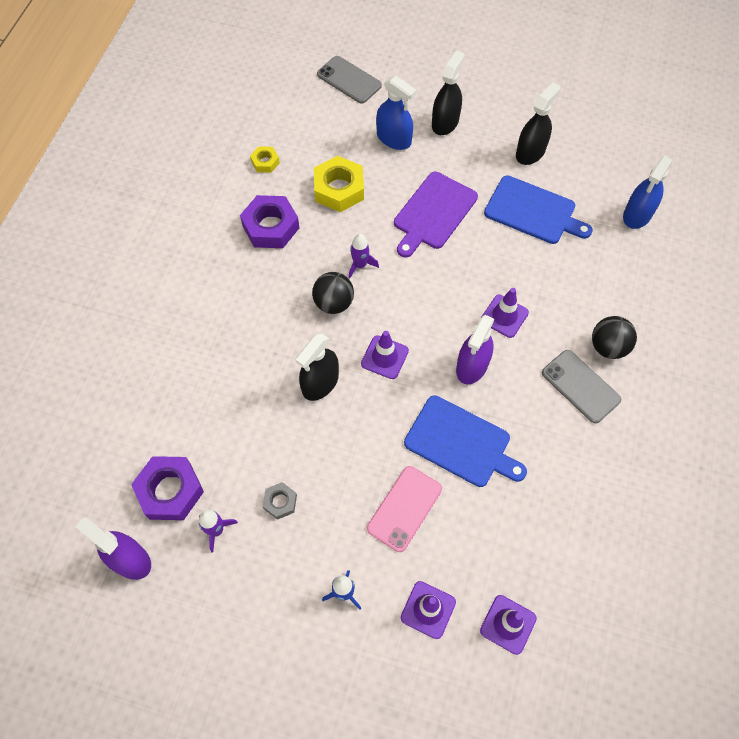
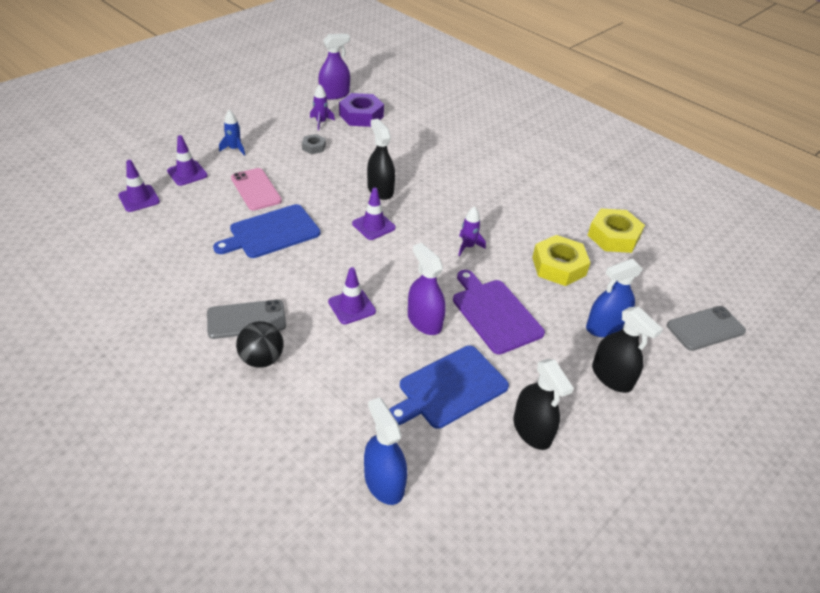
camera: 115 degrees right, 20 degrees down
(265, 162) = (613, 236): yellow nut -> yellow nut, size x1.91
(270, 227) = (539, 216): purple nut -> none
(334, 303) = (442, 220): black ball -> none
(472, 366) = (324, 266): purple spray bottle -> purple spray bottle (424, 321)

